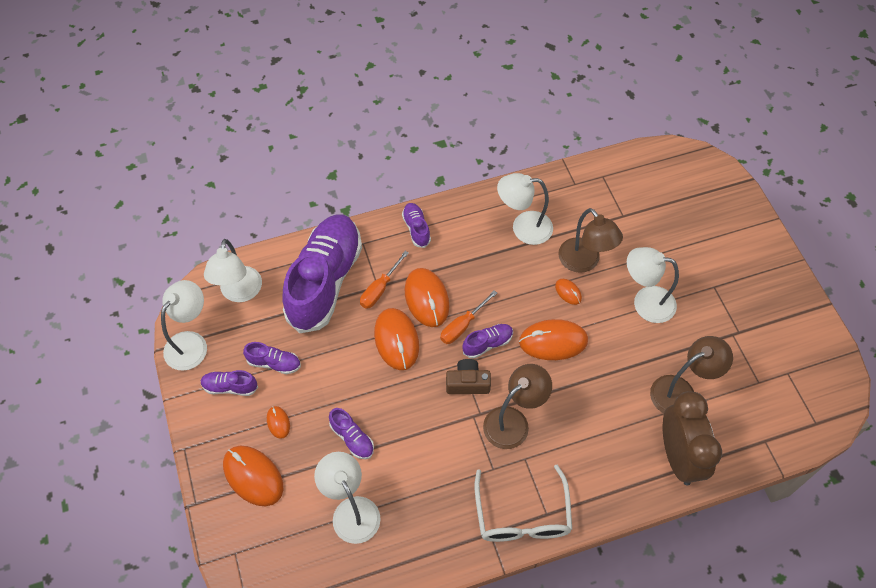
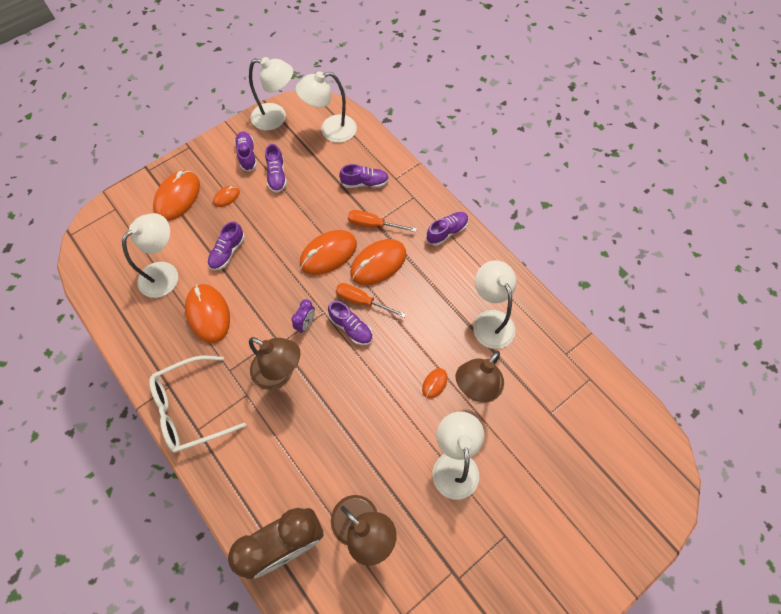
camera: 70 degrees right, 5 degrees up
(325, 281) = (365, 183): purple shoe -> purple shoe, size x0.41
(467, 383) = (306, 323): brown camera -> purple clock
(553, 341) = (374, 385): orange mouse -> orange mouse (208, 314)

